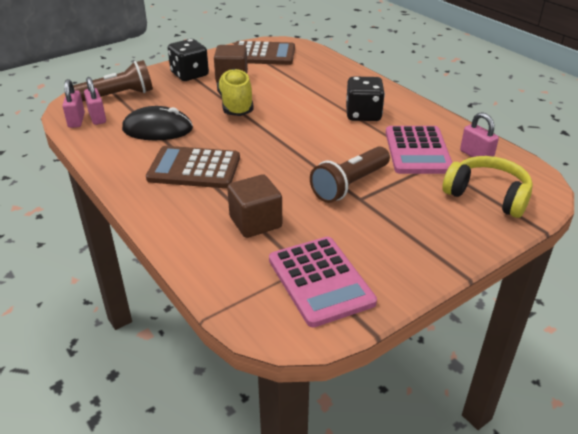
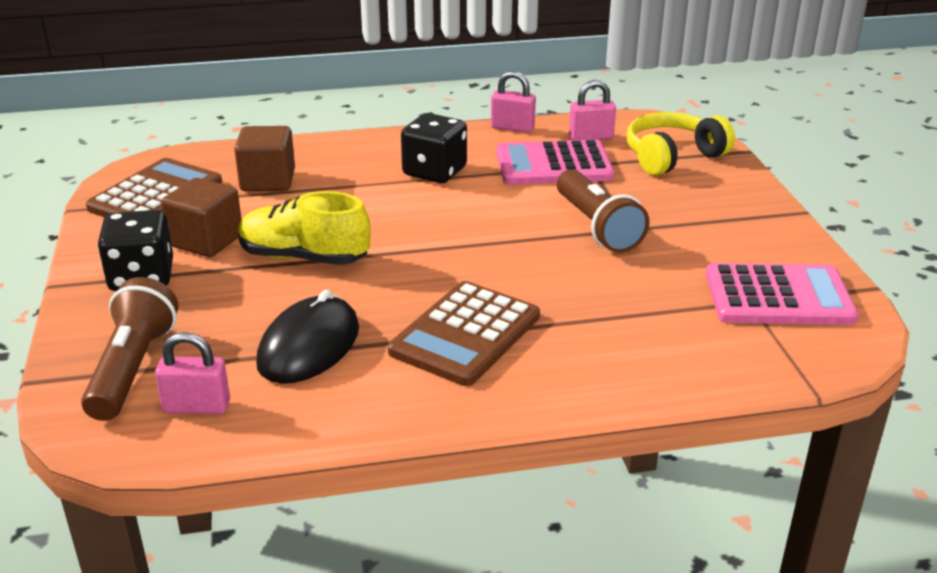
camera: 65 degrees left, 5 degrees down
(76, 120) = (181, 434): pink padlock -> pink padlock (512, 127)
(255, 222) = (637, 313): brown cube -> brown cube (268, 181)
(417, 151) = (553, 165): pink calculator -> pink calculator turned 150 degrees clockwise

